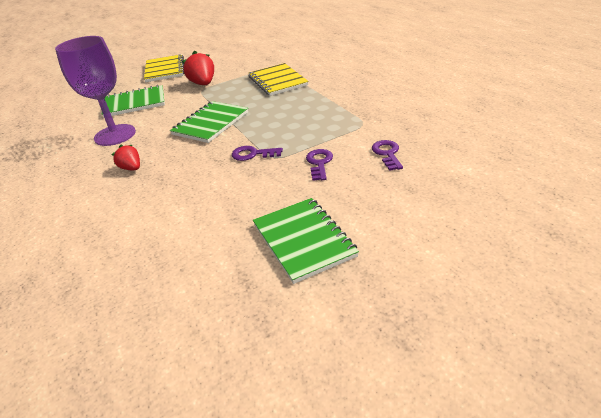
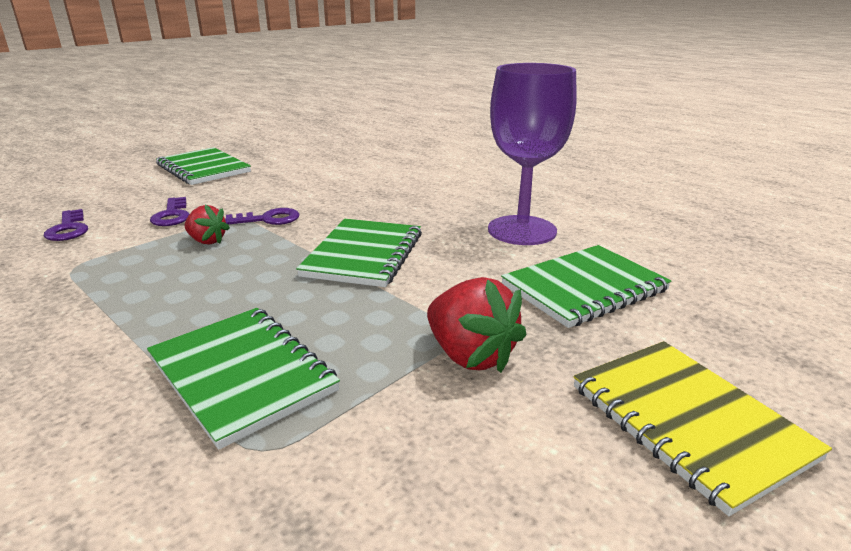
camera: 160 degrees right, 10 degrees down
(131, 168) = (432, 198): red strawberry -> red strawberry (207, 241)
(277, 81) = (242, 374): yellow notebook -> green notebook

